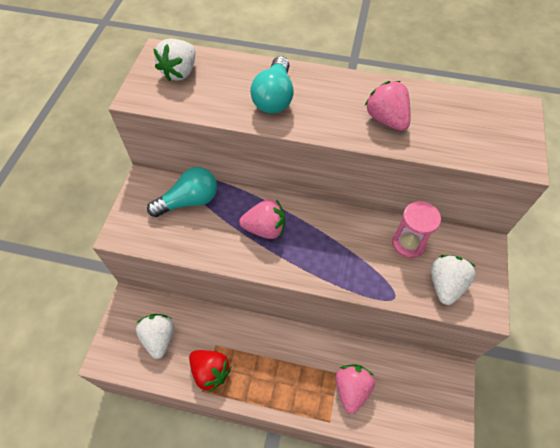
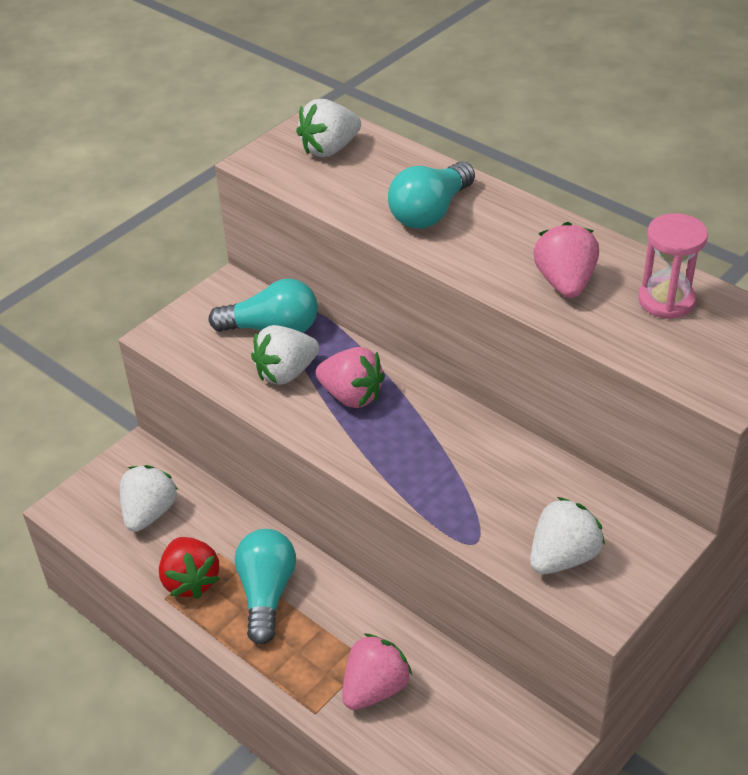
camera: 30 degrees right, 15 degrees down
(216, 228) = (286, 373): none -> white strawberry
(258, 358) = (266, 593): none -> turquoise light bulb
(408, 243) = (546, 488): pink hourglass -> pink hourglass (666, 300)

